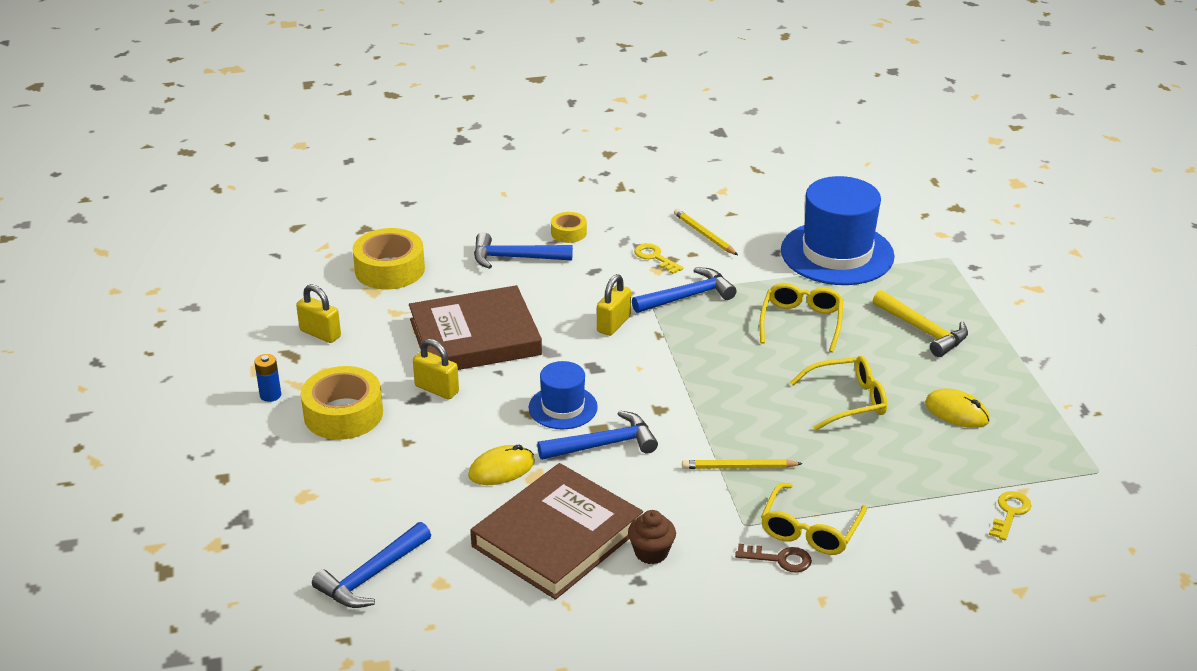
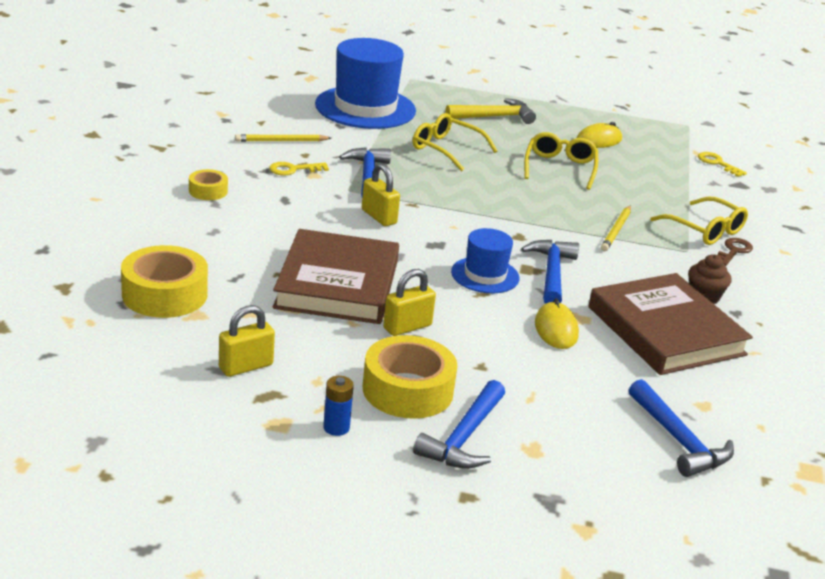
camera: 70 degrees left, 5 degrees down
(515, 258) = (221, 226): blue hammer -> blue hammer (464, 437)

